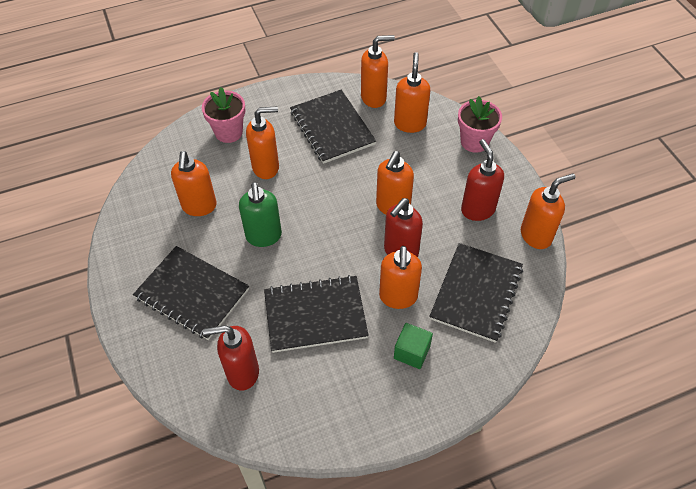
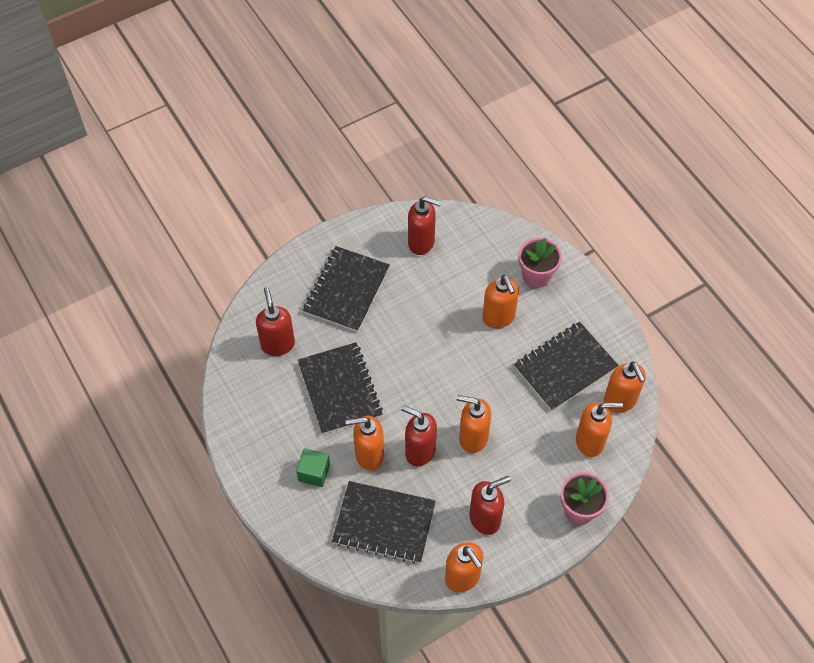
camera: 80 degrees right, 5 degrees up
(156, 217) = (421, 243): none -> red soap dispenser
(199, 206) = (440, 273): orange soap dispenser -> none
(264, 236) = (416, 332): green soap dispenser -> none

